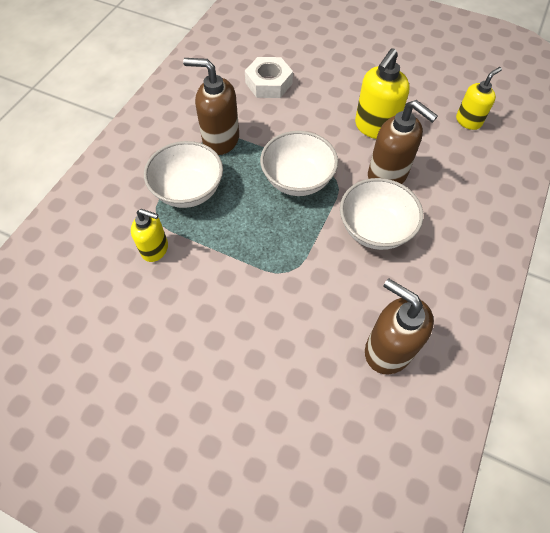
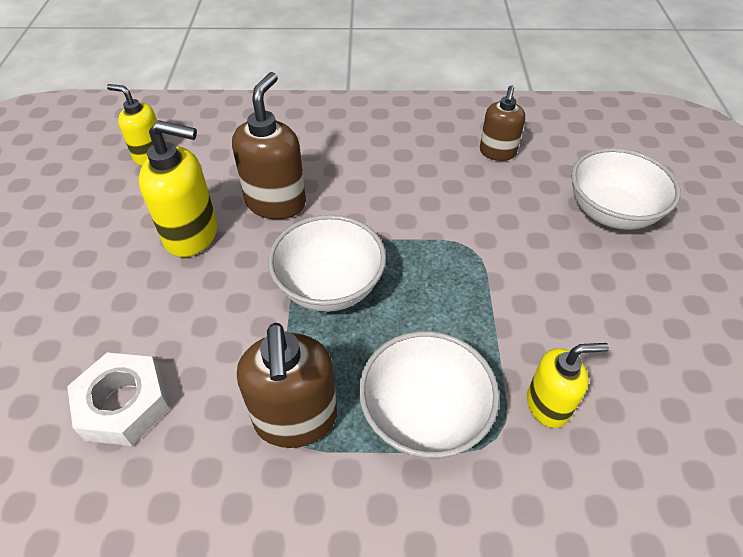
camera: 115 degrees left, 10 degrees down
(155, 249) = (548, 405): yellow soap dispenser -> yellow soap dispenser turned 90 degrees clockwise
(375, 229) = (365, 193): white bowl -> white bowl (611, 212)
(388, 349) = (497, 152): brown soap dispenser -> brown soap dispenser, size x0.64

